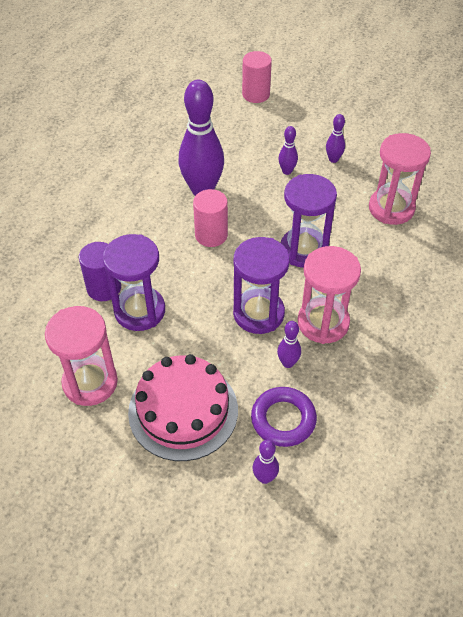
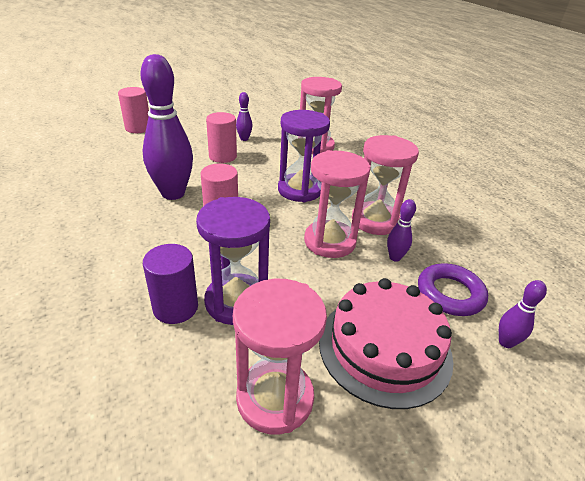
camera: 50 degrees left, 15 degrees down
(258, 313) = (329, 241): purple hourglass -> pink hourglass
(287, 171) = (222, 156): purple bowling pin -> pink cylinder

